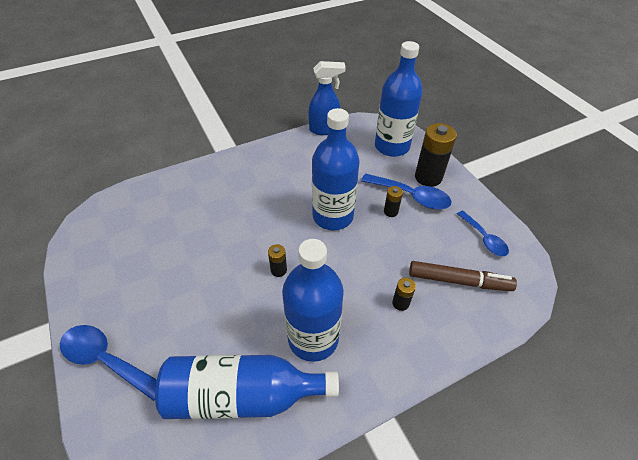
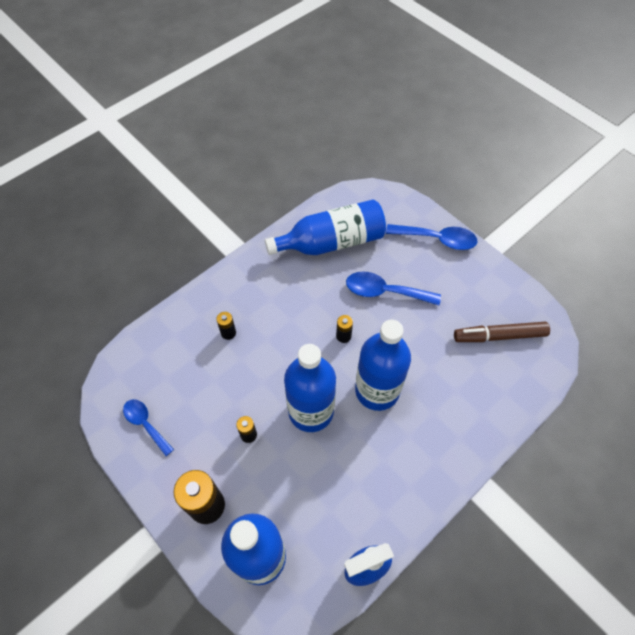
camera: 165 degrees right, 10 degrees up
(313, 338) = (295, 288): blue bottle -> blue bottle (377, 390)
(411, 196) = (226, 465): blue spoon -> blue spoon (384, 292)
(458, 281) = (176, 367): brown marker -> brown marker (499, 336)

